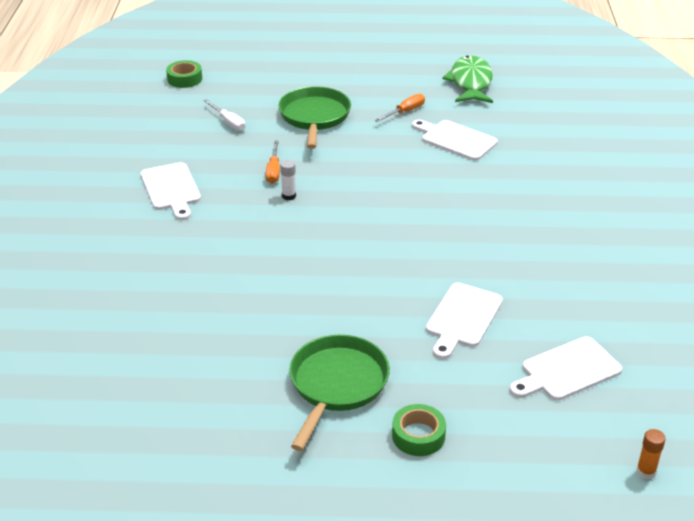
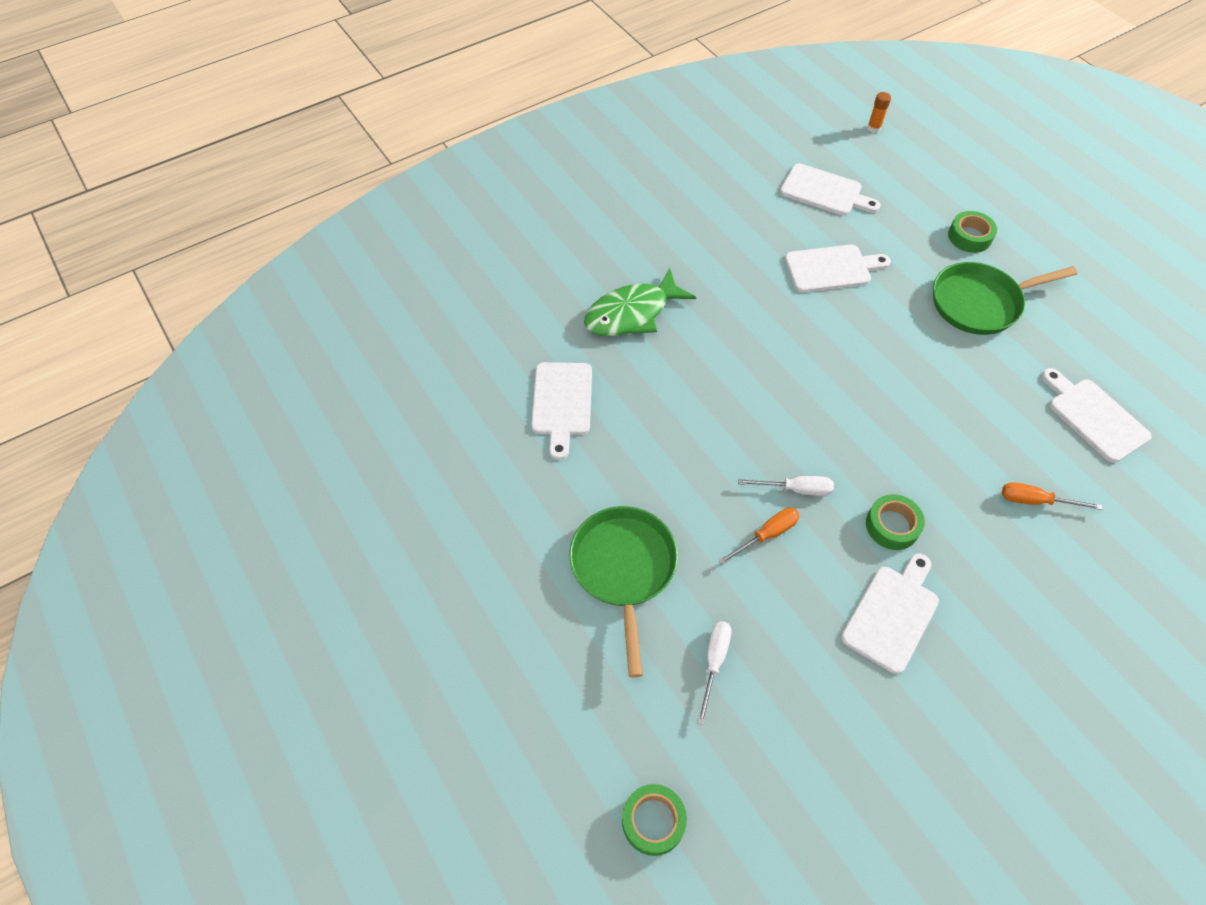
camera: 125 degrees left, 20 degrees up
(165, 371) = (1094, 417): none -> white cutting board
(218, 219) = (892, 526): none -> green tape
(289, 196) = (796, 489): white glue stick -> white screwdriver
(314, 117) = (624, 569): green pan -> green pan turned 120 degrees clockwise
(405, 112) = (537, 481): orange screwdriver -> orange screwdriver (1035, 501)
(470, 83) = (415, 453): green fish -> green fish (632, 313)

